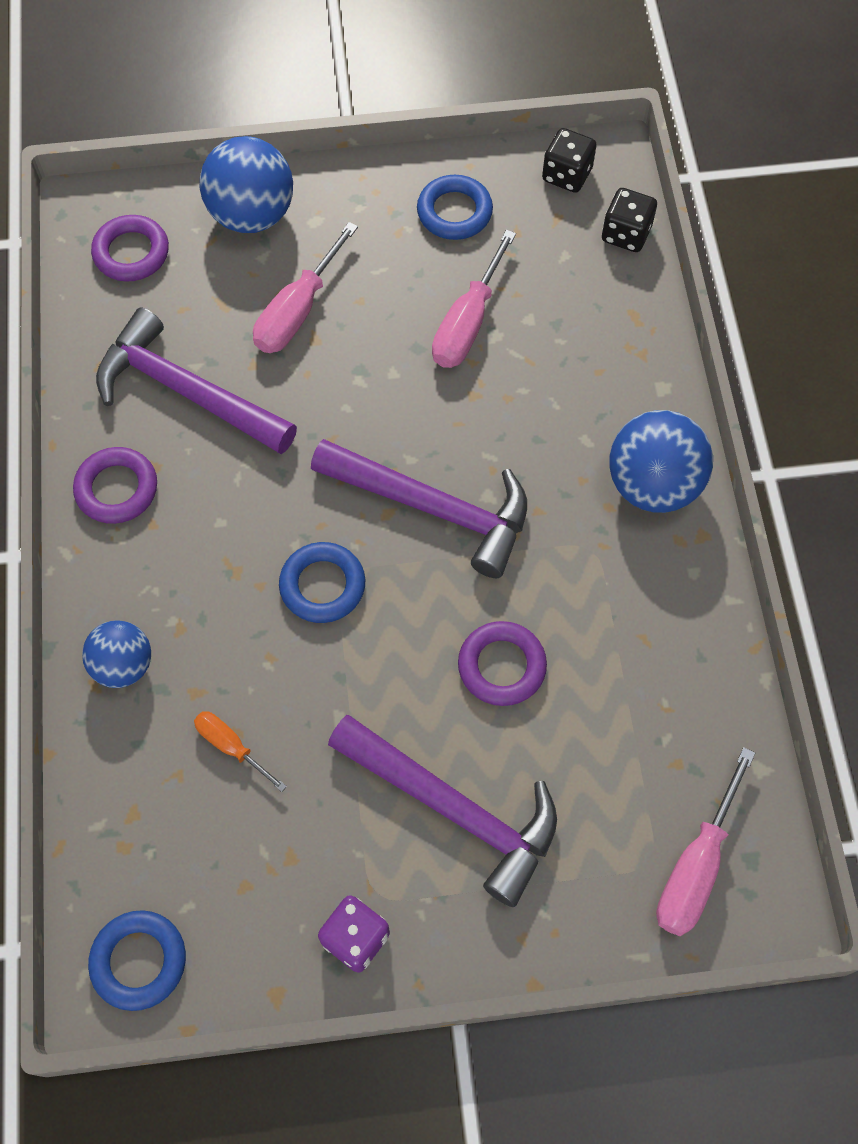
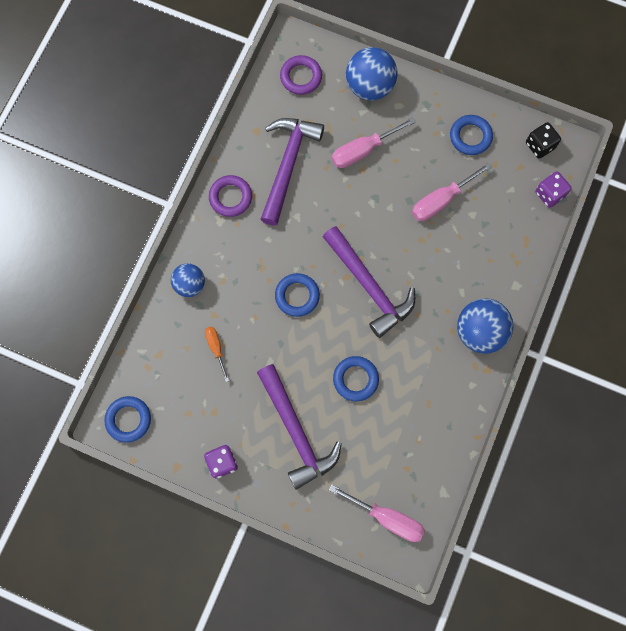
camera: 30 degrees right, 10 degrees up
(186, 391) = (288, 165): purple hammer -> purple hammer turned 45 degrees clockwise
(501, 666) = (355, 379): purple ring -> blue ring
(626, 234) = (549, 194): black dice -> purple dice
(696, 865) = (387, 518): pink screwdriver -> pink screwdriver turned 120 degrees counterclockwise

